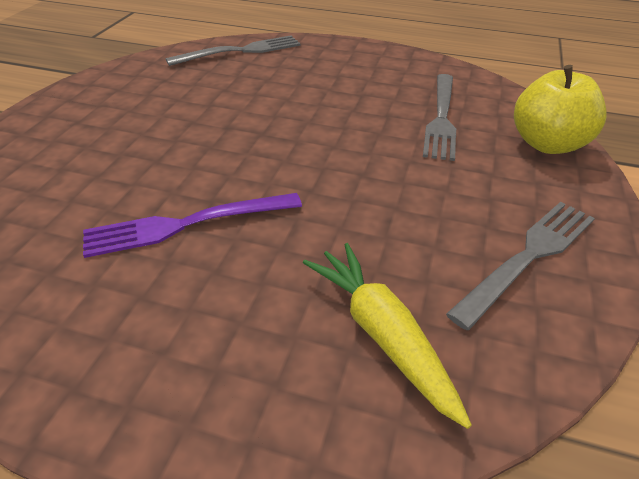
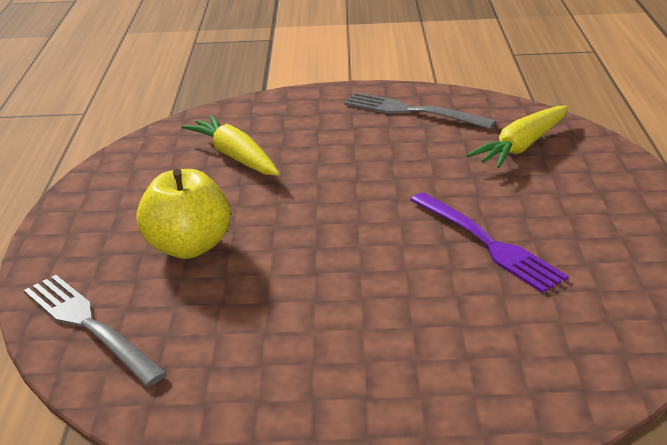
camera: 105 degrees left, 10 degrees down
(441, 119) = (235, 156): grey fork -> yellow carrot
(547, 144) = (258, 111): yellow apple -> yellow apple (189, 246)

